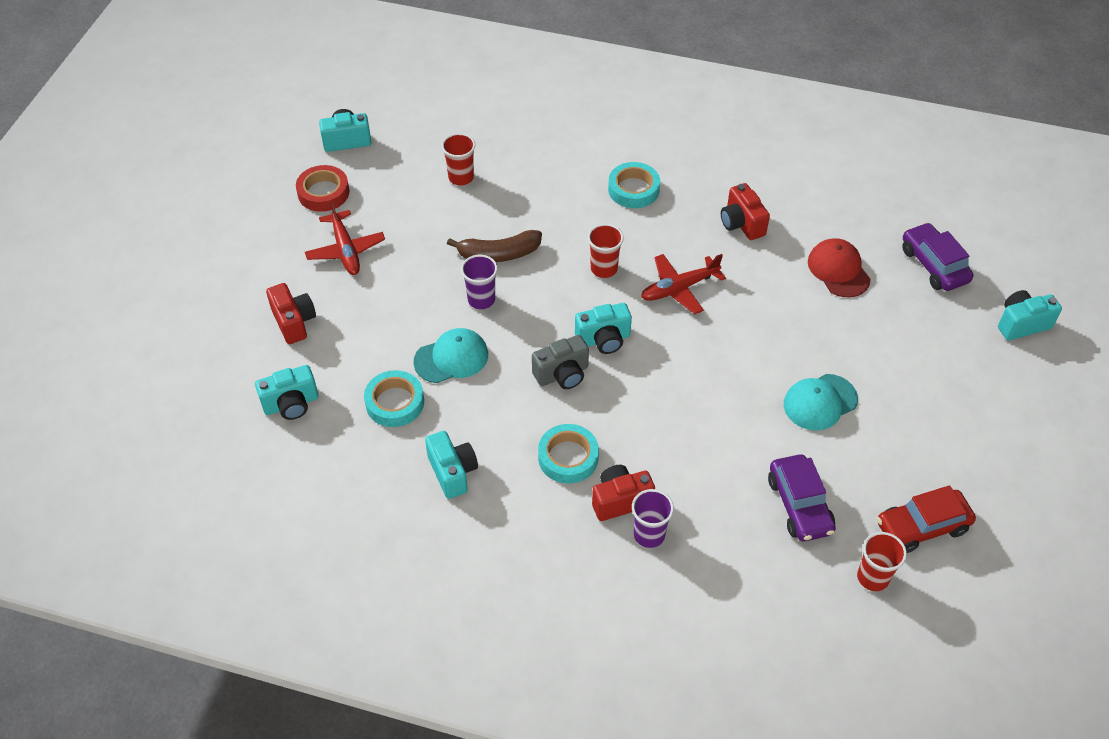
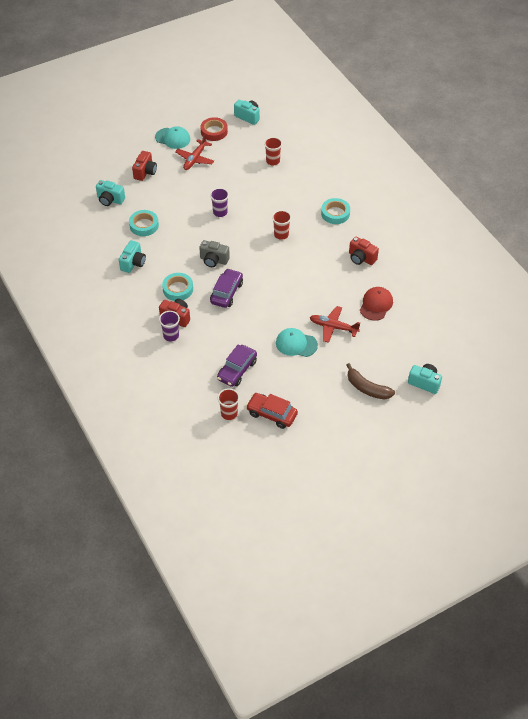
camera: 45 degrees right, 0 degrees up
(451, 358) = (182, 225): turquoise cap -> turquoise cap (173, 138)
(499, 254) = (248, 200): brown banana -> brown banana (367, 388)
(603, 339) = (245, 260): turquoise camera -> none
(679, 288) = (300, 263): red plane -> red plane (333, 327)
(741, 224) = (361, 258): red camera -> red camera turned 75 degrees counterclockwise
(933, 265) = (421, 333): purple car -> purple car (226, 293)

